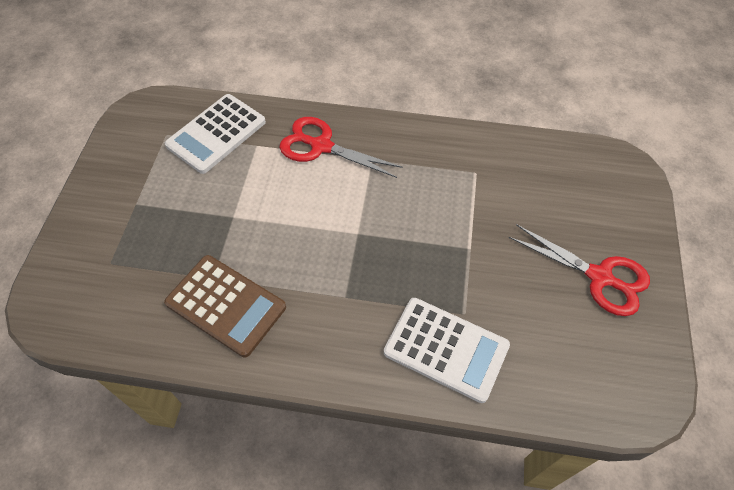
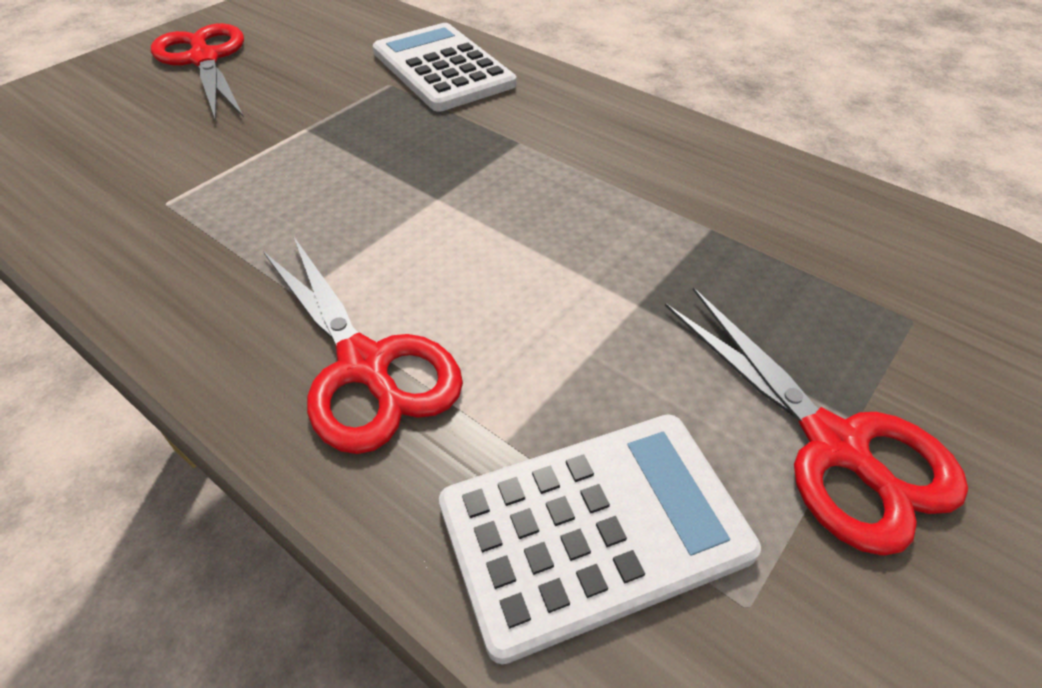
camera: 150 degrees left, 10 degrees down
(143, 190) = (835, 446): none -> red scissors
(226, 305) = (701, 189): brown calculator -> none

